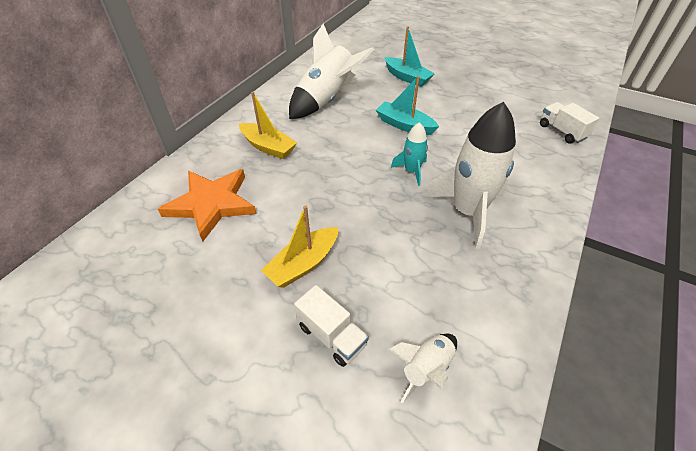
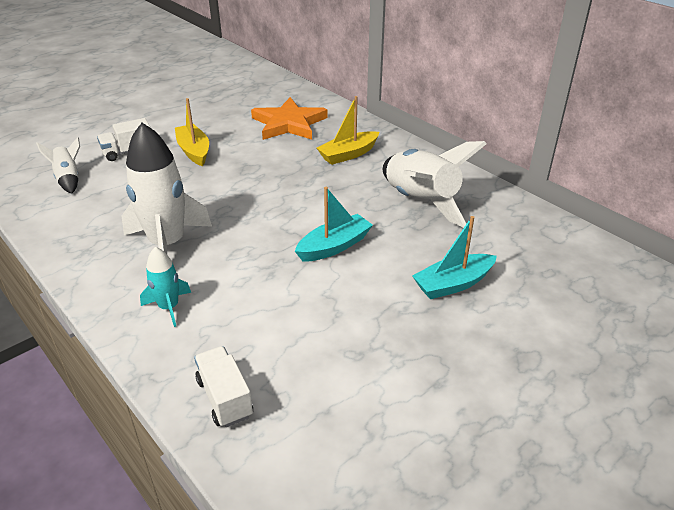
camera: 110 degrees right, 10 degrees down
(411, 171) = (251, 228): turquoise rocket -> turquoise rocket (169, 307)
(561, 131) = (225, 398): white truck -> white truck turned 105 degrees counterclockwise

